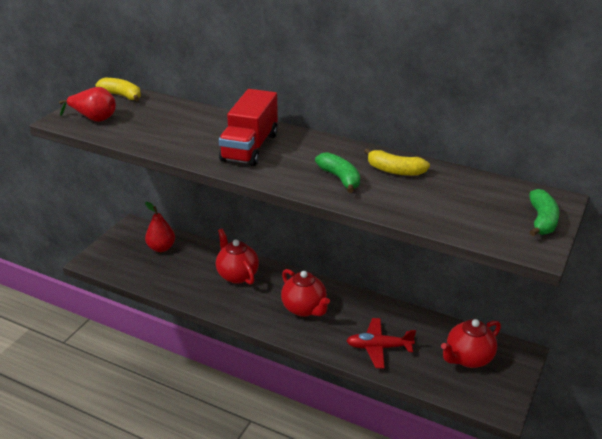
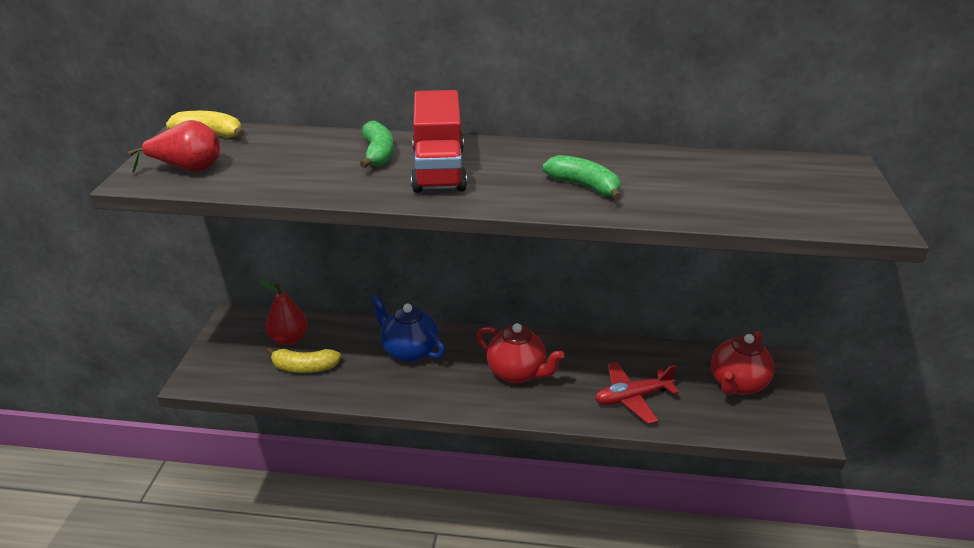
camera: 20 degrees left, 0 degrees up
(237, 275) = (409, 351): red teapot -> blue teapot
(395, 170) = (641, 166): yellow banana -> yellow banana (304, 367)
(542, 220) = (851, 191): green banana -> green banana (378, 154)

